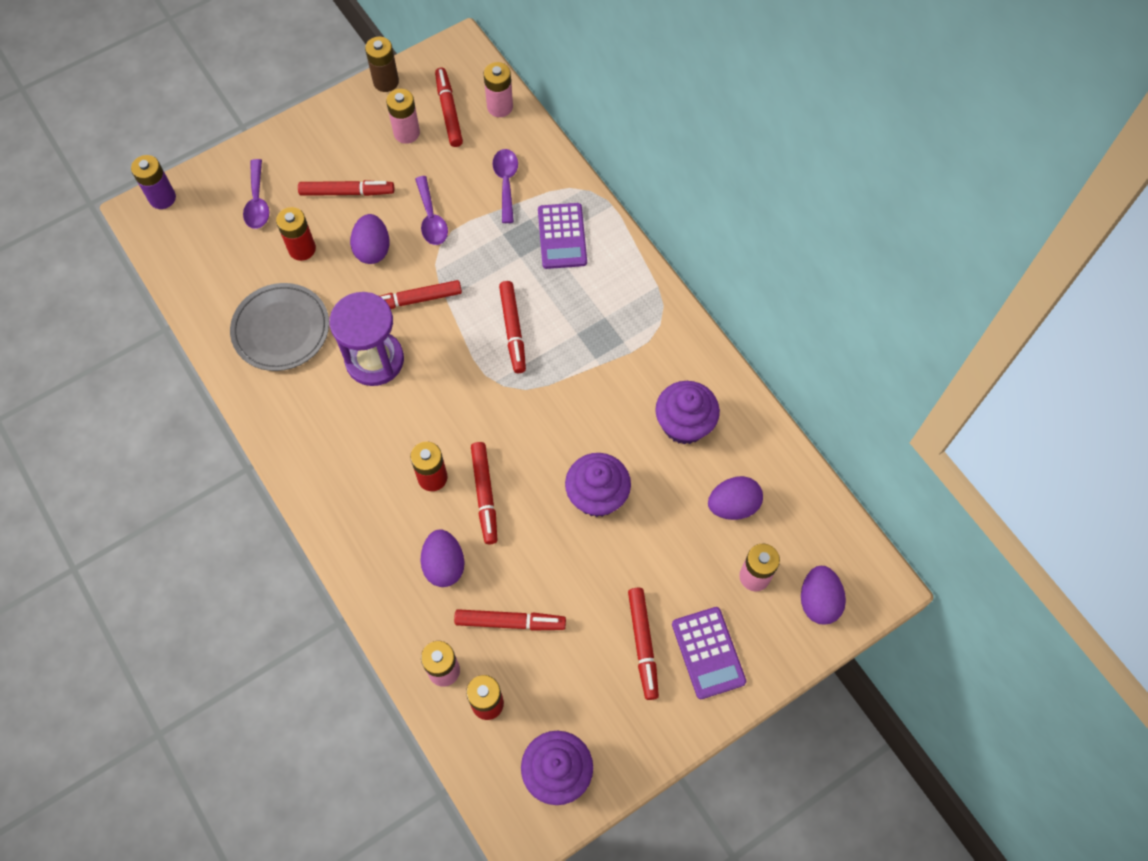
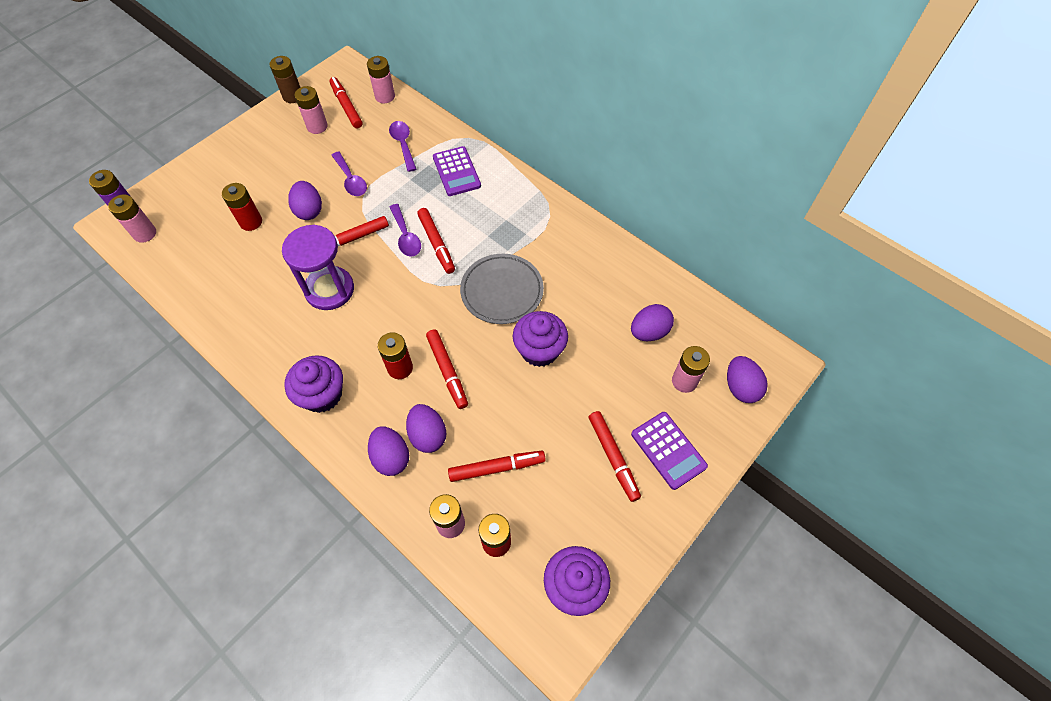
camera: 15 degrees left, 5 degrees down
(179, 236) = (145, 233): none -> pink battery
(257, 202) = (207, 196): purple spoon -> purple spoon (406, 236)
(281, 329) = (245, 284): grey plate -> grey plate (502, 291)
(347, 192) = (279, 175): red marker -> none
(398, 580) = (391, 457): none -> purple egg
(684, 424) = (591, 281): purple cupcake -> purple cupcake (322, 395)

